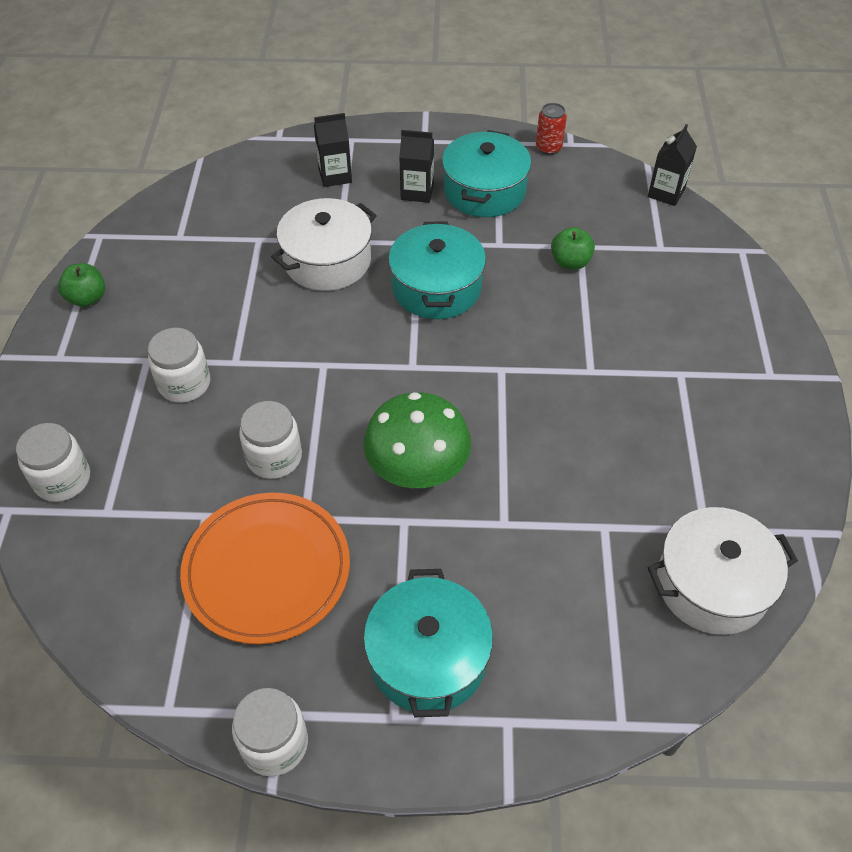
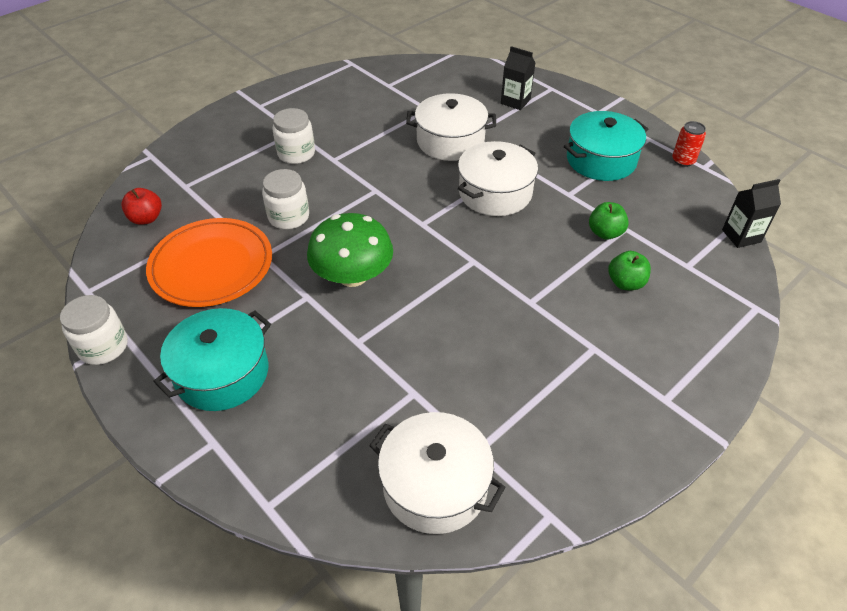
camera: 45 degrees right, 5 degrees down
(62, 479) = (188, 159): white jar -> none
(87, 298) = (307, 88): green apple -> green apple (625, 283)
(115, 581) = (146, 218): none -> red apple
(417, 192) = (555, 136): black carton -> none
(436, 287) = (495, 193): turquoise pot -> white pot

